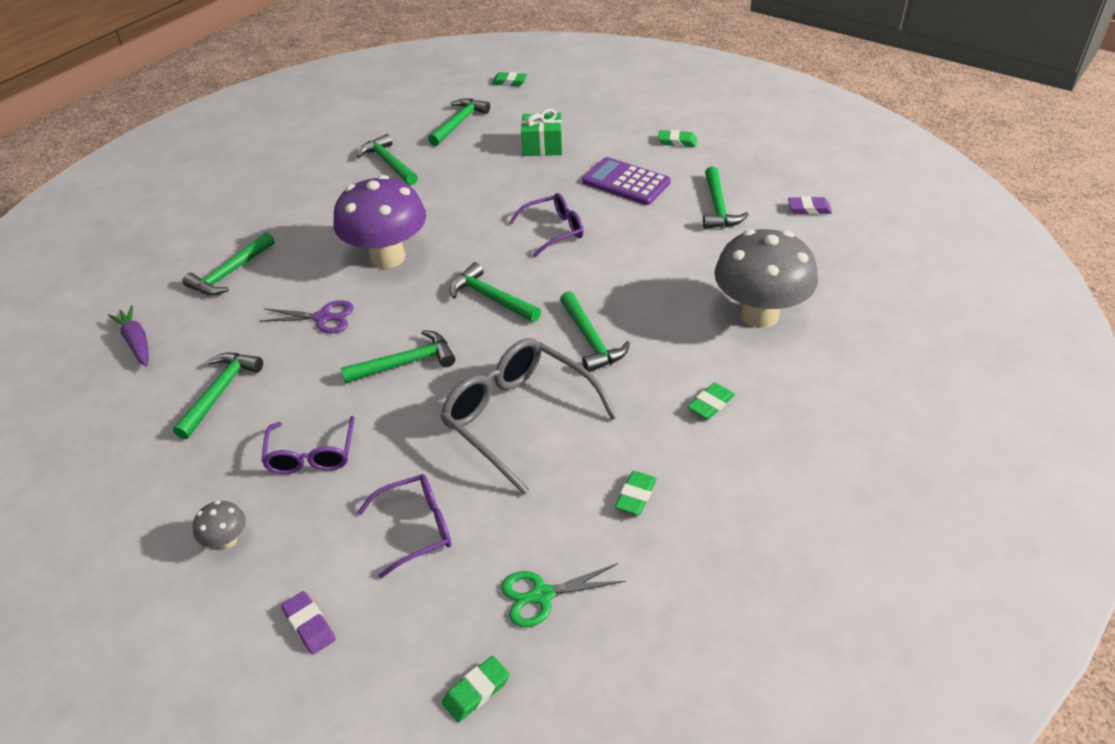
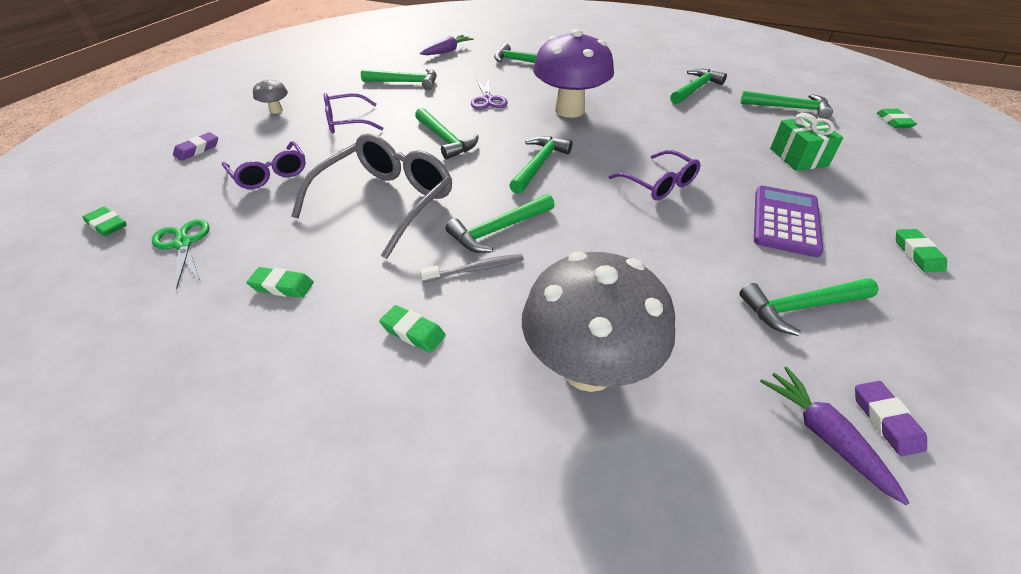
camera: 75 degrees right, 0 degrees up
(642, 360) = (476, 269): none -> grey toothbrush
(817, 234) = (824, 435): none -> purple carrot

